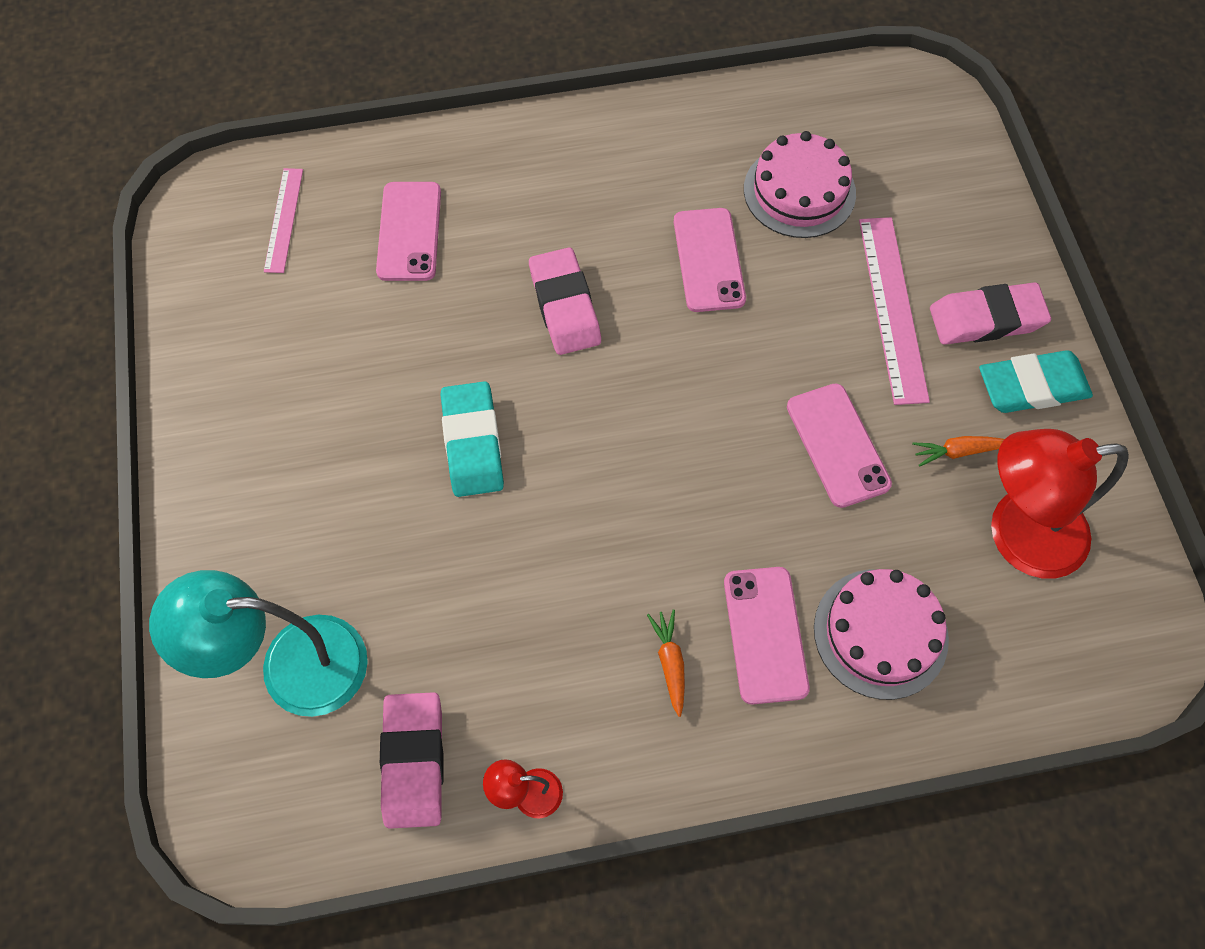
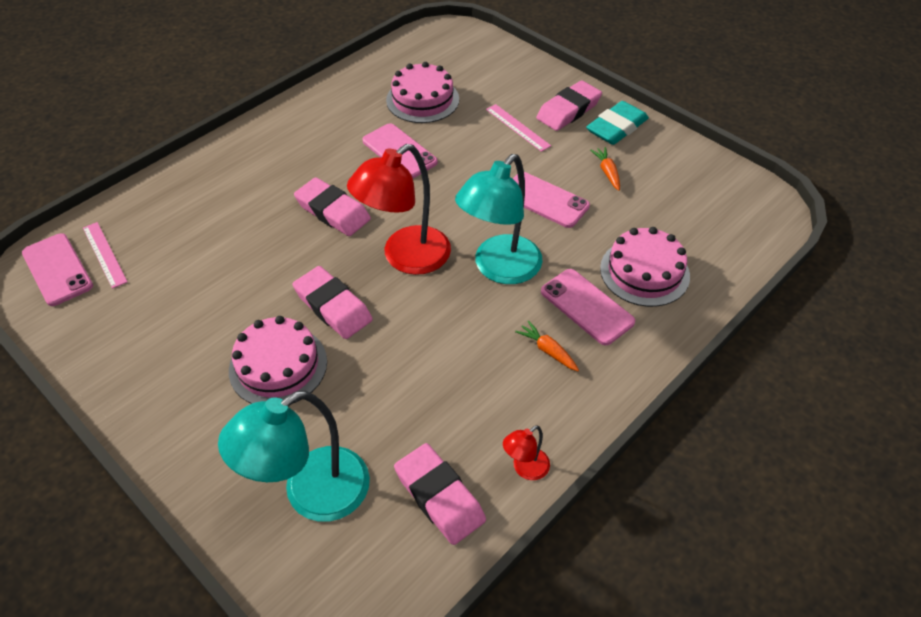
camera: 35 degrees left, 15 degrees down
(363, 484) = (278, 365): none -> pink cake
(409, 231) = (200, 221): pink phone -> pink phone (57, 269)
(472, 443) = (333, 306): turquoise eraser -> pink eraser
(700, 512) = (499, 269): none -> turquoise lamp
(892, 308) = (518, 127): pink ruler -> pink ruler, size x0.60
(958, 451) = (607, 172): orange carrot -> orange carrot turned 120 degrees clockwise
(1017, 535) = (669, 193): red lamp -> red lamp (405, 258)

